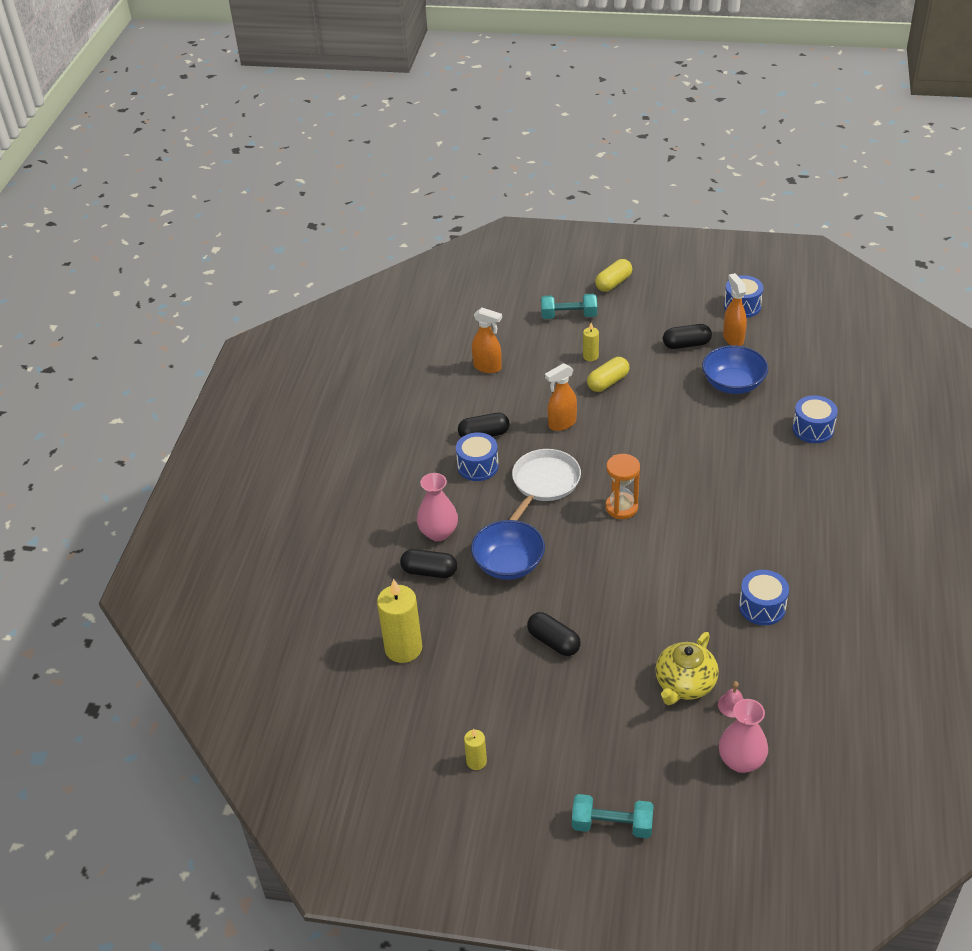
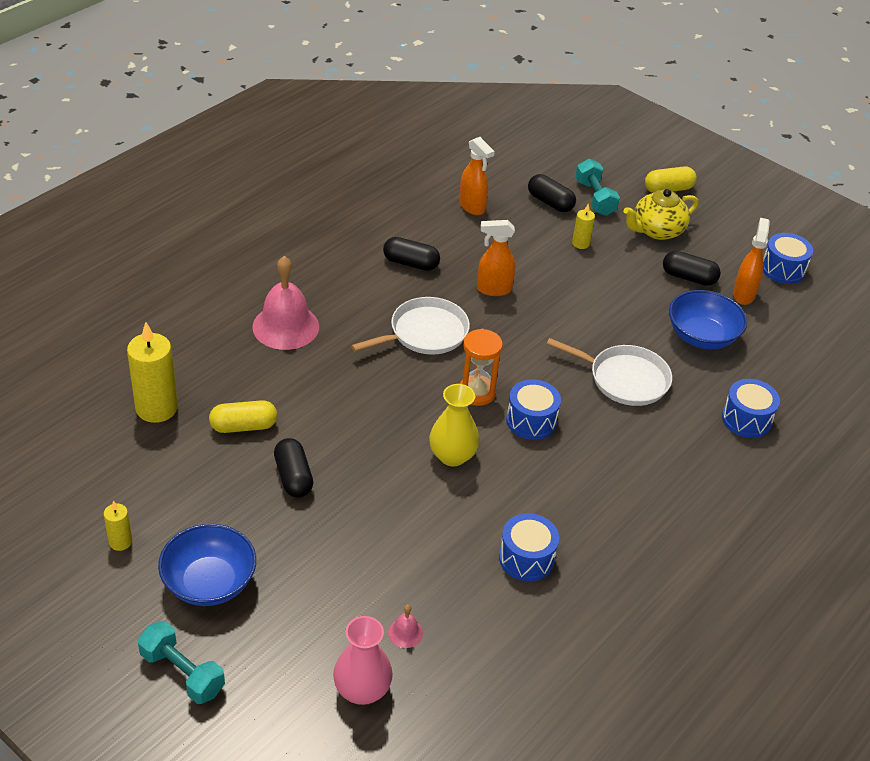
camera: 25 degrees right, 0 degrees up
(429, 571) = (244, 355): black capsule -> black capsule (550, 202)
(438, 533) = (285, 326): pink vase -> pink bell
(478, 466) = (378, 287): blue drum -> blue drum (531, 421)
(508, 564) = (320, 387): blue bowl -> blue bowl (209, 582)
(569, 316) = (595, 198): turquoise dumbbell -> turquoise dumbbell turned 45 degrees clockwise
(608, 382) = (575, 274): yellow capsule -> yellow capsule (243, 426)
(648, 563) = (452, 456): none -> yellow vase
(684, 684) = (378, 586): yellow teapot -> yellow teapot (657, 230)
(710, 443) = (624, 379): none -> white pan

